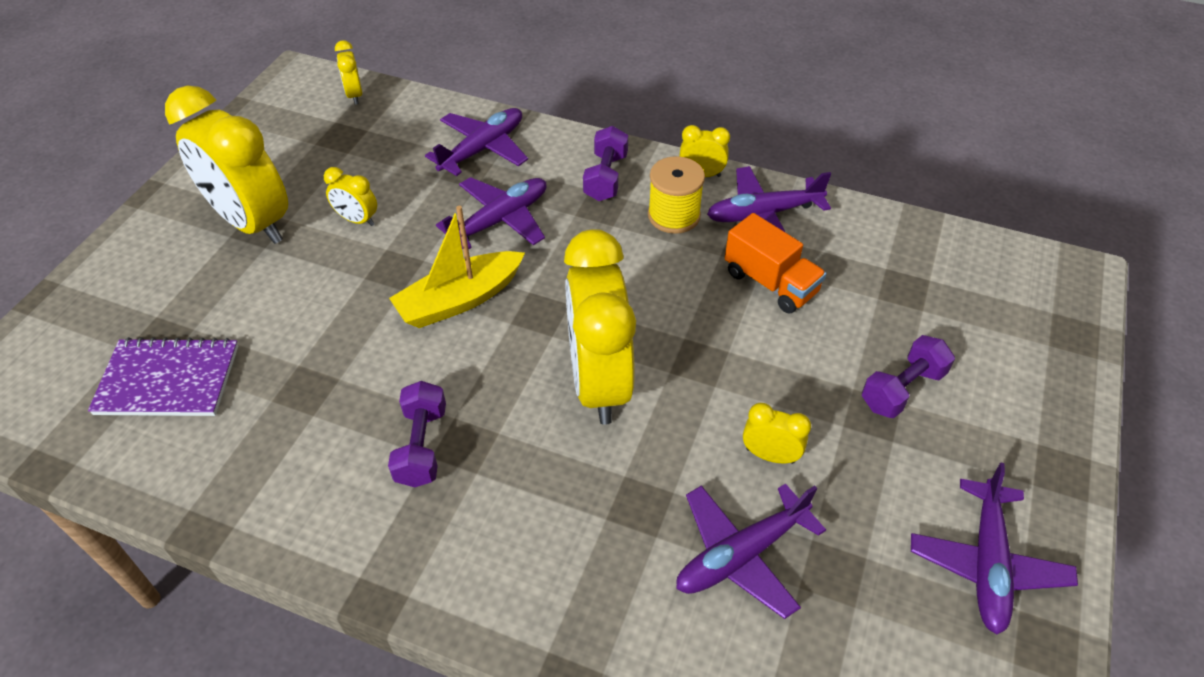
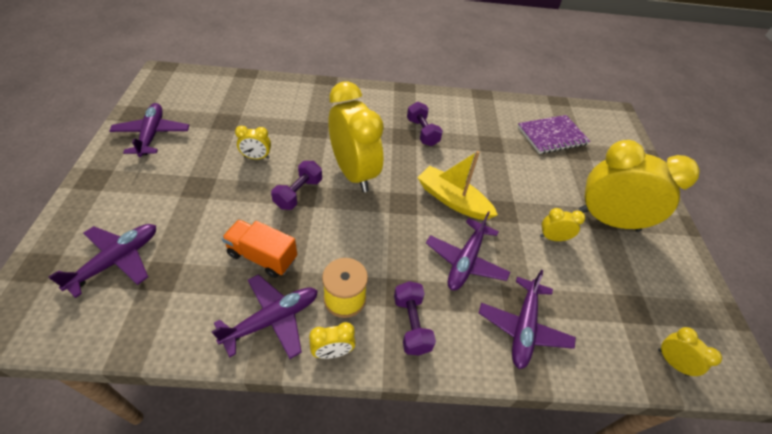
camera: 155 degrees right, 0 degrees up
(459, 300) = (453, 200): yellow boat -> yellow boat turned 90 degrees counterclockwise
(741, 555) = (267, 120): purple plane -> purple plane (117, 260)
(902, 389) = (177, 203): purple dumbbell -> purple dumbbell (298, 193)

